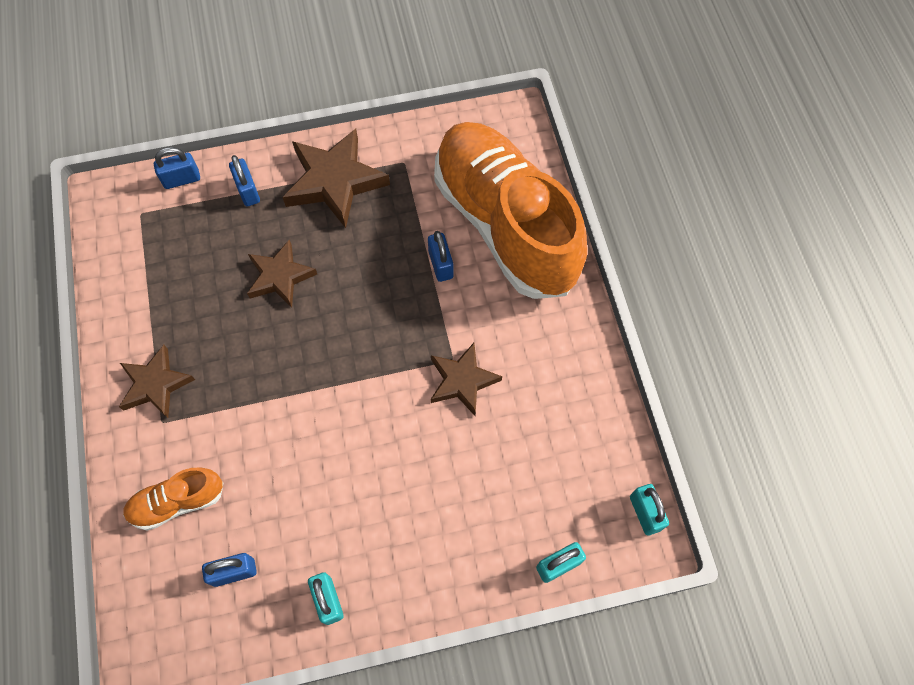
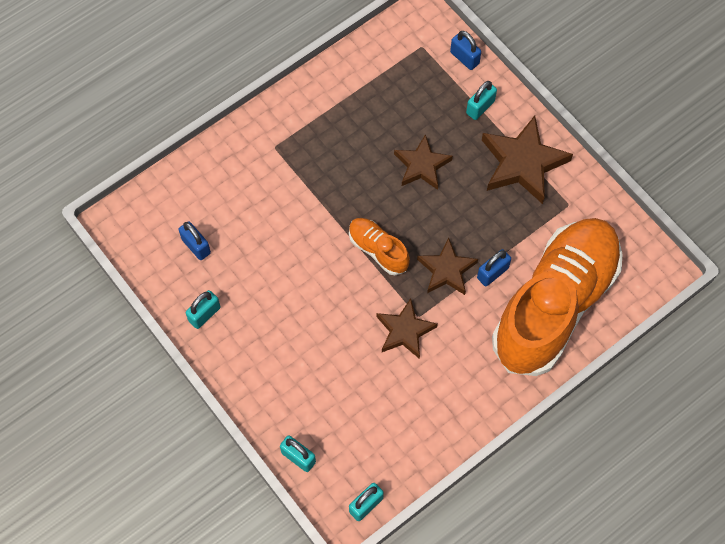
camera: 65 degrees right, 0 degrees up
(155, 384) = (298, 128): brown star -> brown star (446, 270)
(178, 502) = (225, 187): orange shoe -> orange shoe (378, 250)
(248, 191) = (480, 107): blue padlock -> turquoise padlock

